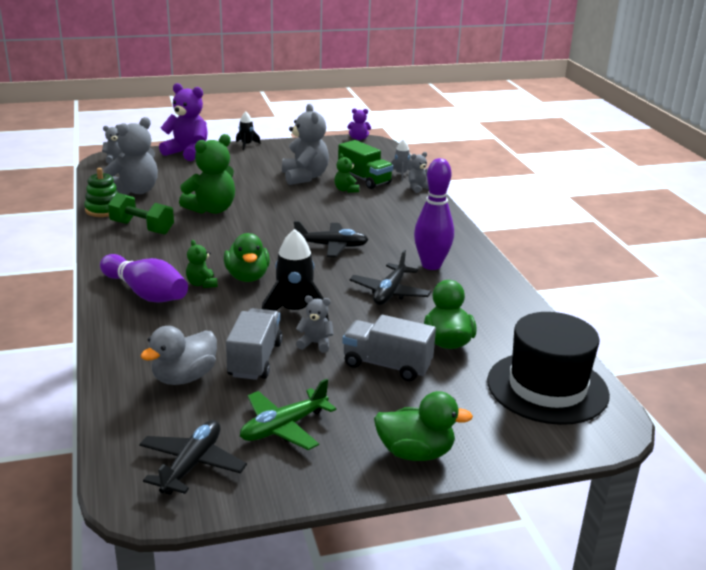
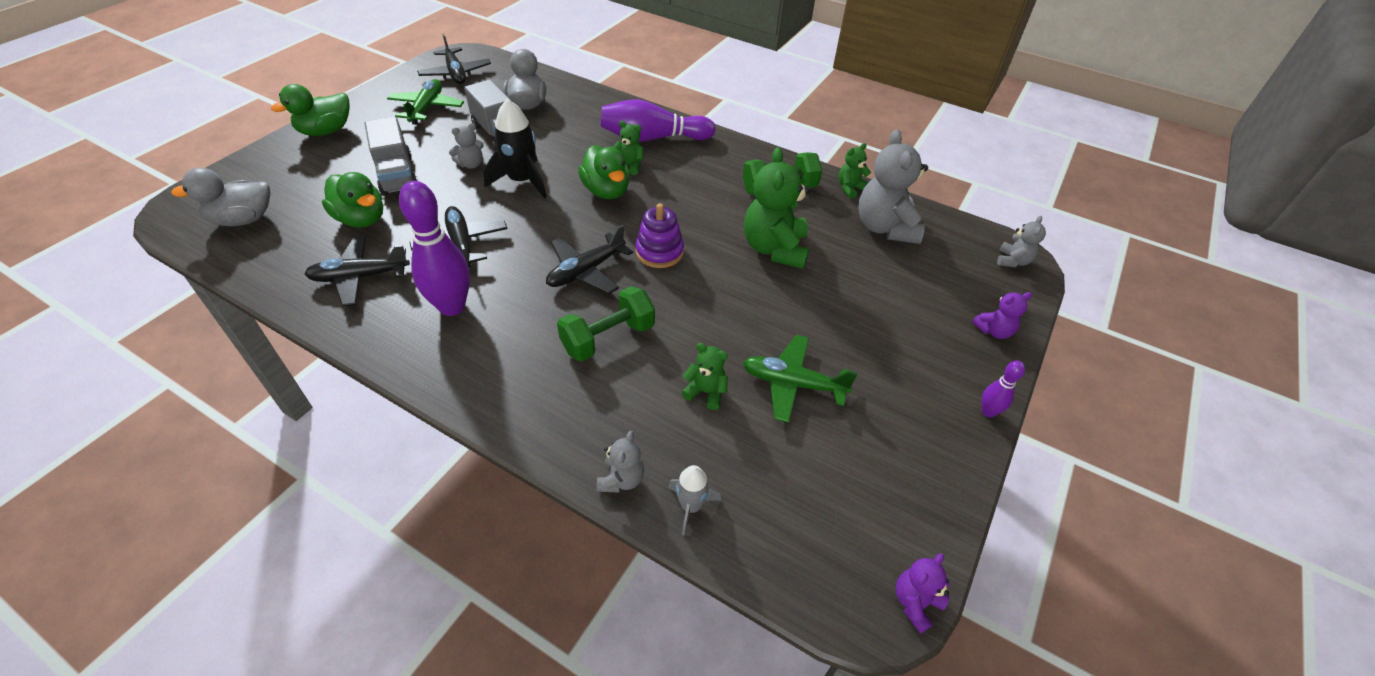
camera: 135 degrees right, 20 degrees up
(104, 210) = (850, 188): green stacking toy -> green teddy bear
(187, 153) = (994, 331): purple teddy bear -> purple teddy bear, size x0.50
(246, 145) = (988, 412): black rocket -> purple bowling pin
(247, 277) = (606, 191): green duck -> green duck turned 150 degrees counterclockwise
(275, 235) = (659, 252): none -> purple stacking toy
(304, 177) = (792, 384): grey teddy bear -> green plane
(362, 220) = (608, 338): none -> green dumbbell
(364, 179) = (719, 442): green truck -> none
(387, 365) = (397, 175): grey truck -> grey truck turned 90 degrees clockwise
(477, 304) = (360, 277): none -> black plane
(547, 387) = (243, 219): black hat -> grey duck

